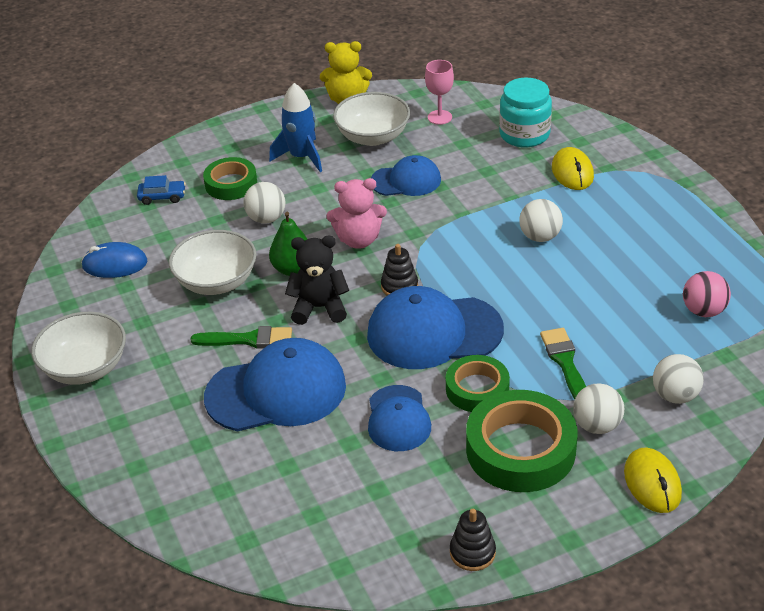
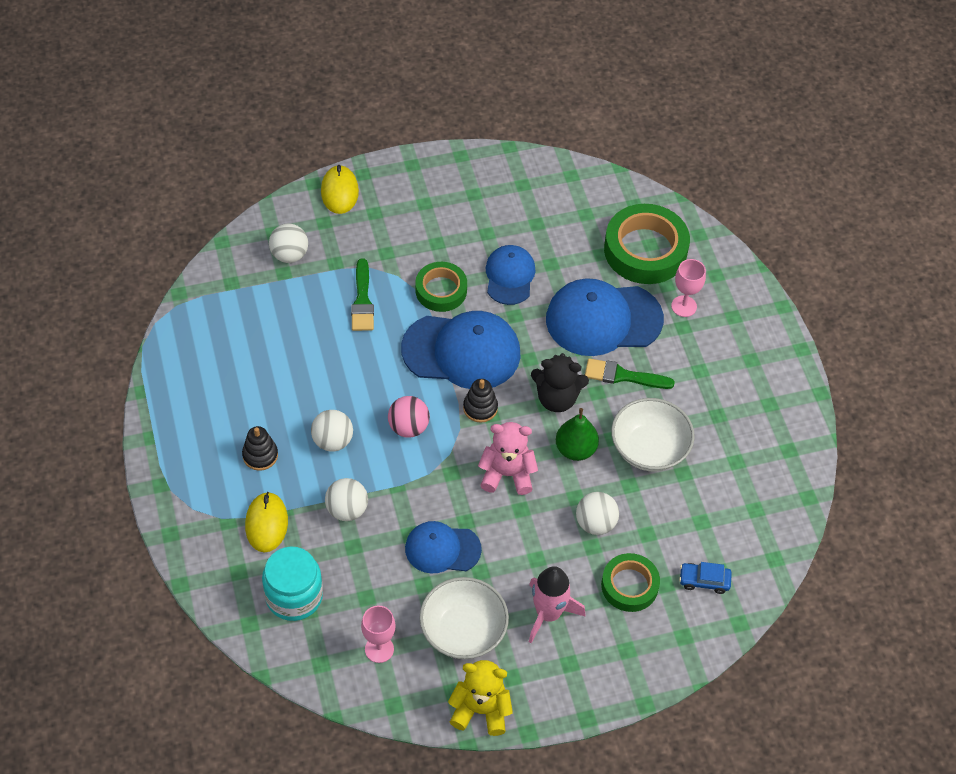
camera: 175 degrees left, 15 degrees up
(85, 368) = (765, 374): white bowl -> none
(115, 264) = (748, 492): blue mouse -> none
(179, 422) = (684, 306): none -> pink goblet
(301, 157) = (548, 613): blue rocket -> pink rocket
(472, 552) = (481, 168): black stacking toy -> black stacking toy (260, 455)
(520, 449) = (424, 234): green tape -> green tape (645, 250)
(596, 425) = (360, 242): white ball -> white ball (347, 510)
(703, 311) = (226, 327): pink ball -> pink ball (408, 427)

